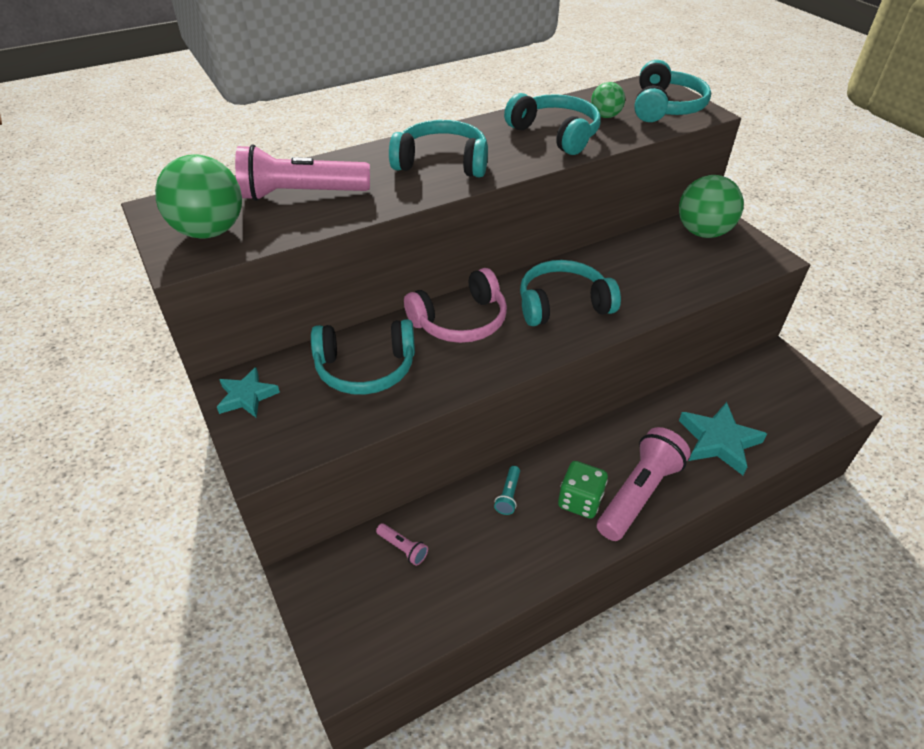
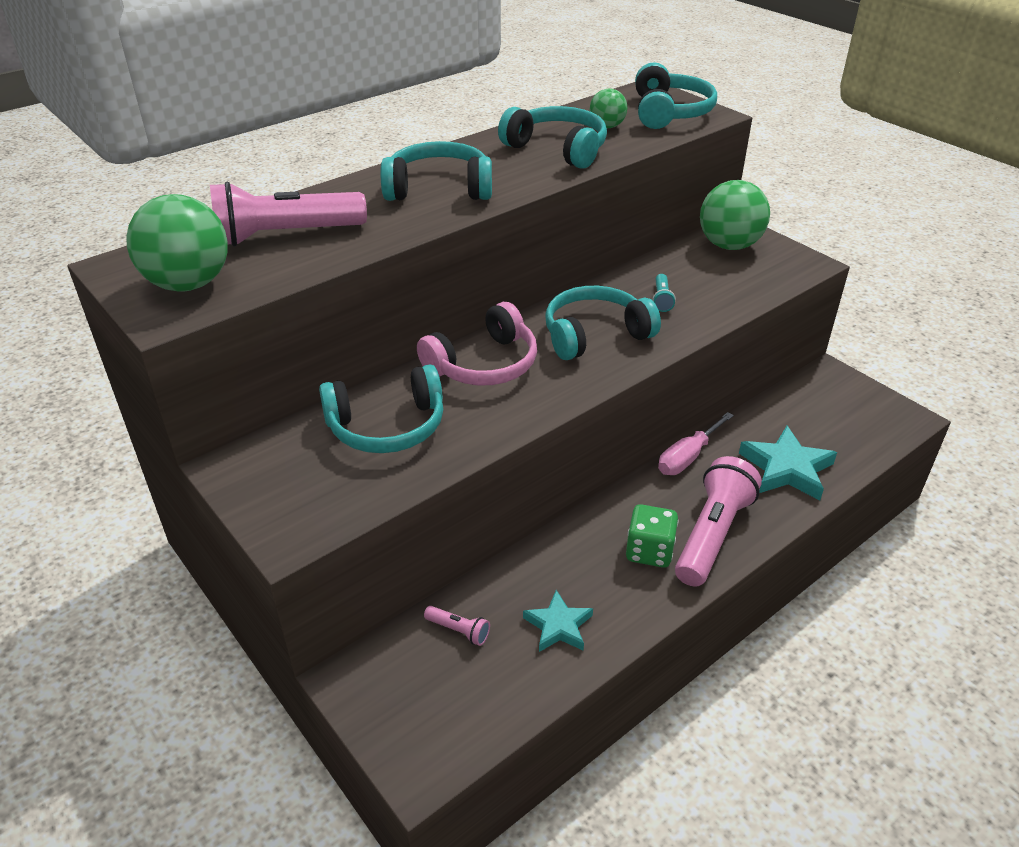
camera: 10 degrees left, 5 degrees down
(247, 396) = (253, 473): turquoise star -> turquoise star (558, 626)
(508, 495) = (567, 557): turquoise flashlight -> turquoise flashlight (661, 299)
(632, 418) = (688, 457): none -> pink screwdriver

